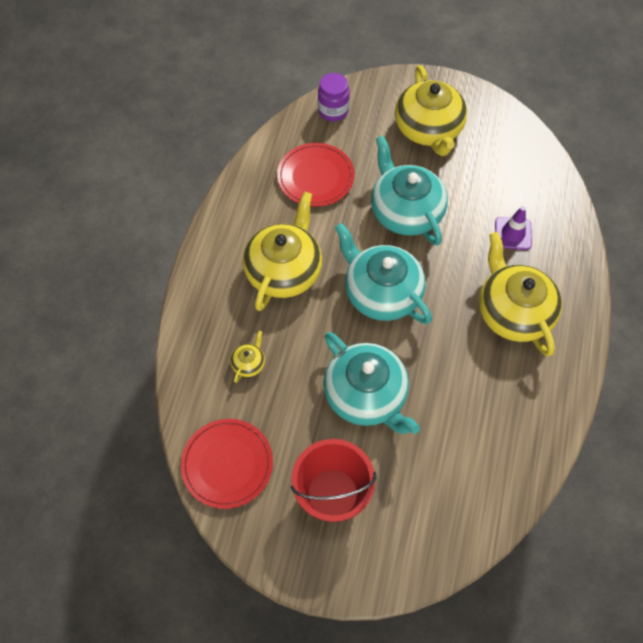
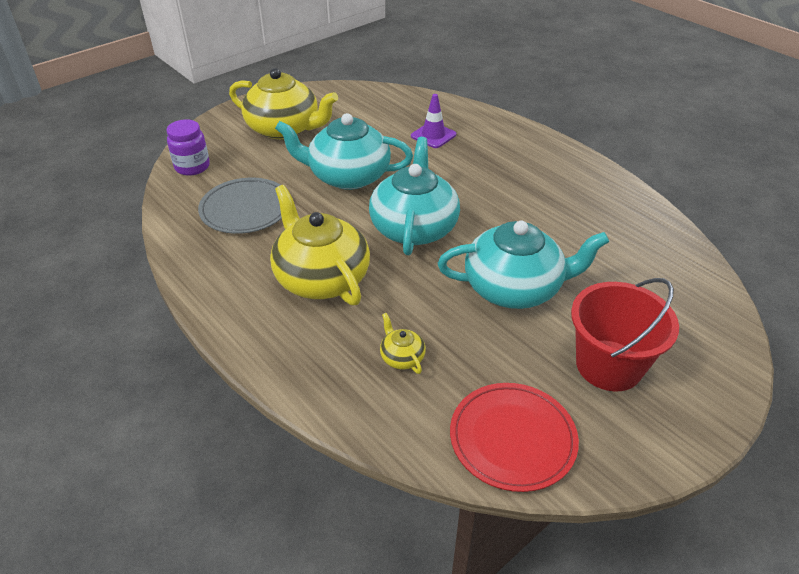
camera: 55 degrees left, 20 degrees down
(315, 177) = (245, 209): red plate -> grey plate
(381, 292) = (414, 227): turquoise teapot -> turquoise teapot turned 105 degrees clockwise
(513, 312) = (506, 168): yellow teapot -> none

